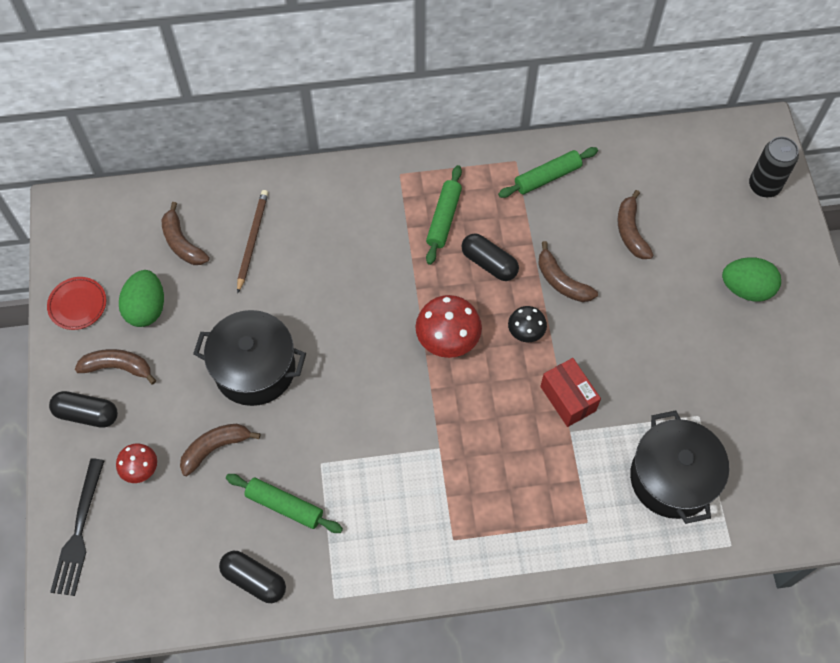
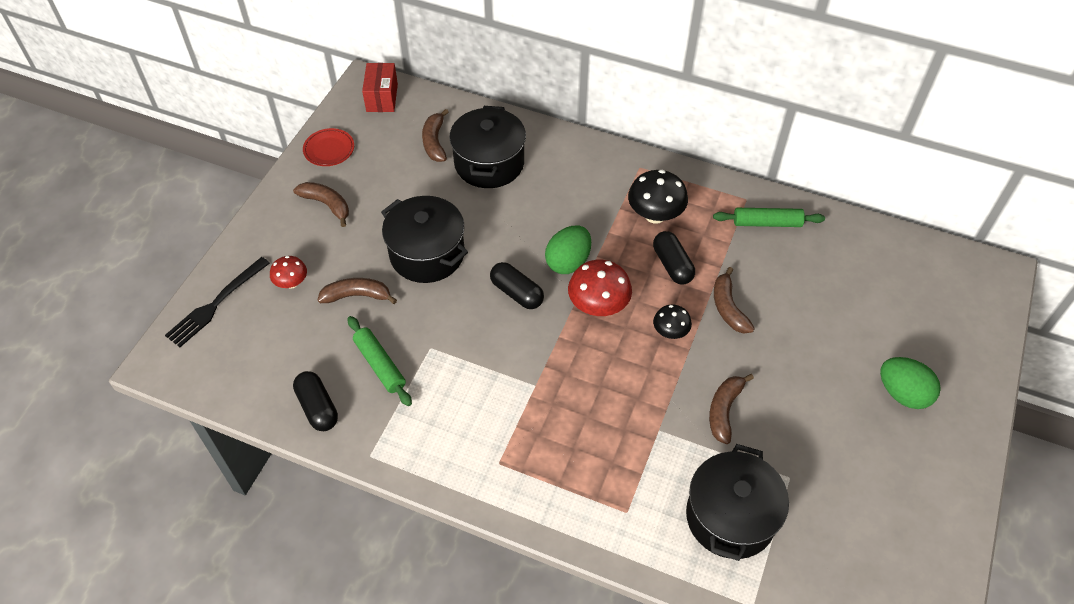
camera: 30 degrees right, 10 degrees down
(87, 414) = (281, 226): black capsule -> black capsule (517, 293)
(146, 308) = (376, 174): green egg -> green egg (568, 262)
(252, 240) = (489, 163): brown pencil -> black pot
(443, 219) = (655, 215): green rolling pin -> black mushroom
(568, 398) = (674, 402): red box -> red box (382, 97)
(630, 231) = (817, 297): brown banana -> brown banana (724, 410)
(764, 186) = (972, 317): black can -> none

